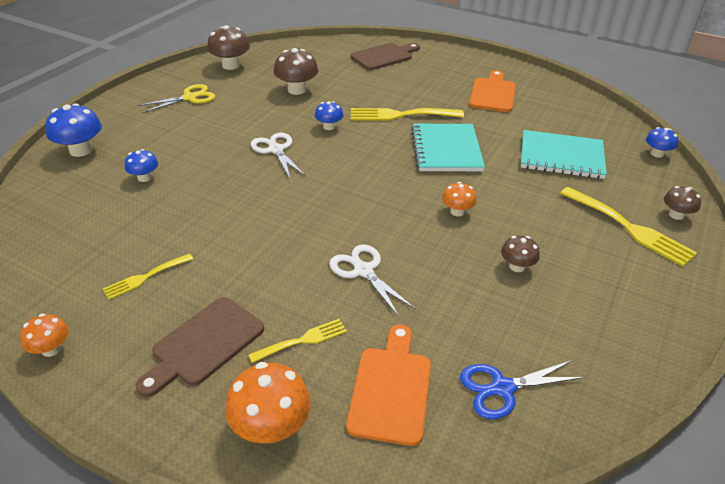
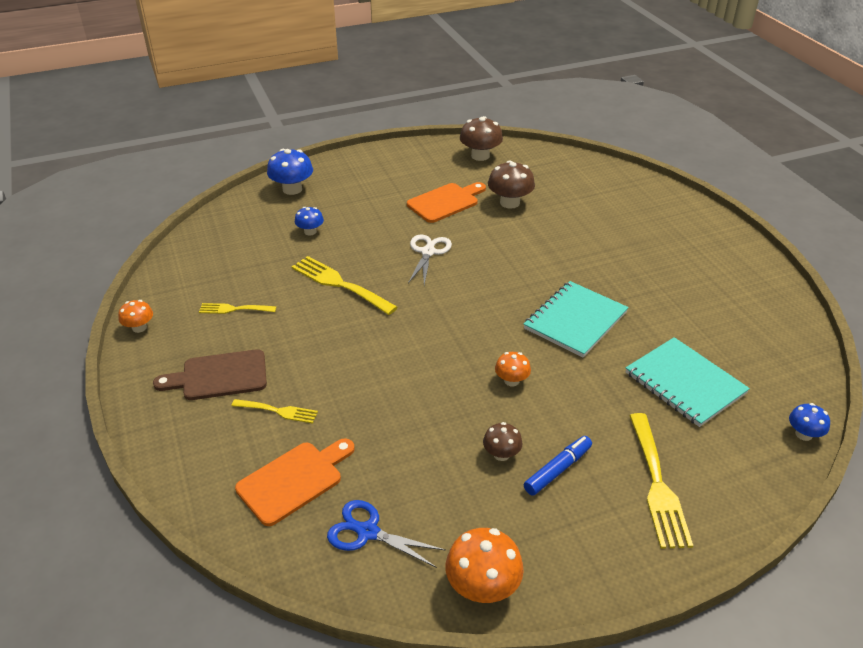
camera: 40 degrees right, 0 degrees up
(189, 98) = (414, 175): yellow scissors -> none
(271, 427) = (198, 454): orange mushroom -> orange mushroom (482, 587)
(329, 127) = (496, 250): blue mushroom -> none
(363, 271) = (376, 386): white scissors -> none
(384, 56) = (635, 200): brown cutting board -> none
(400, 115) = (574, 267): yellow fork -> yellow fork (339, 284)
(492, 93) = (700, 286): orange cutting board -> orange cutting board (445, 202)
(564, 255) = (557, 470): none -> blue marker
(676, 215) = (728, 502): brown mushroom -> none

